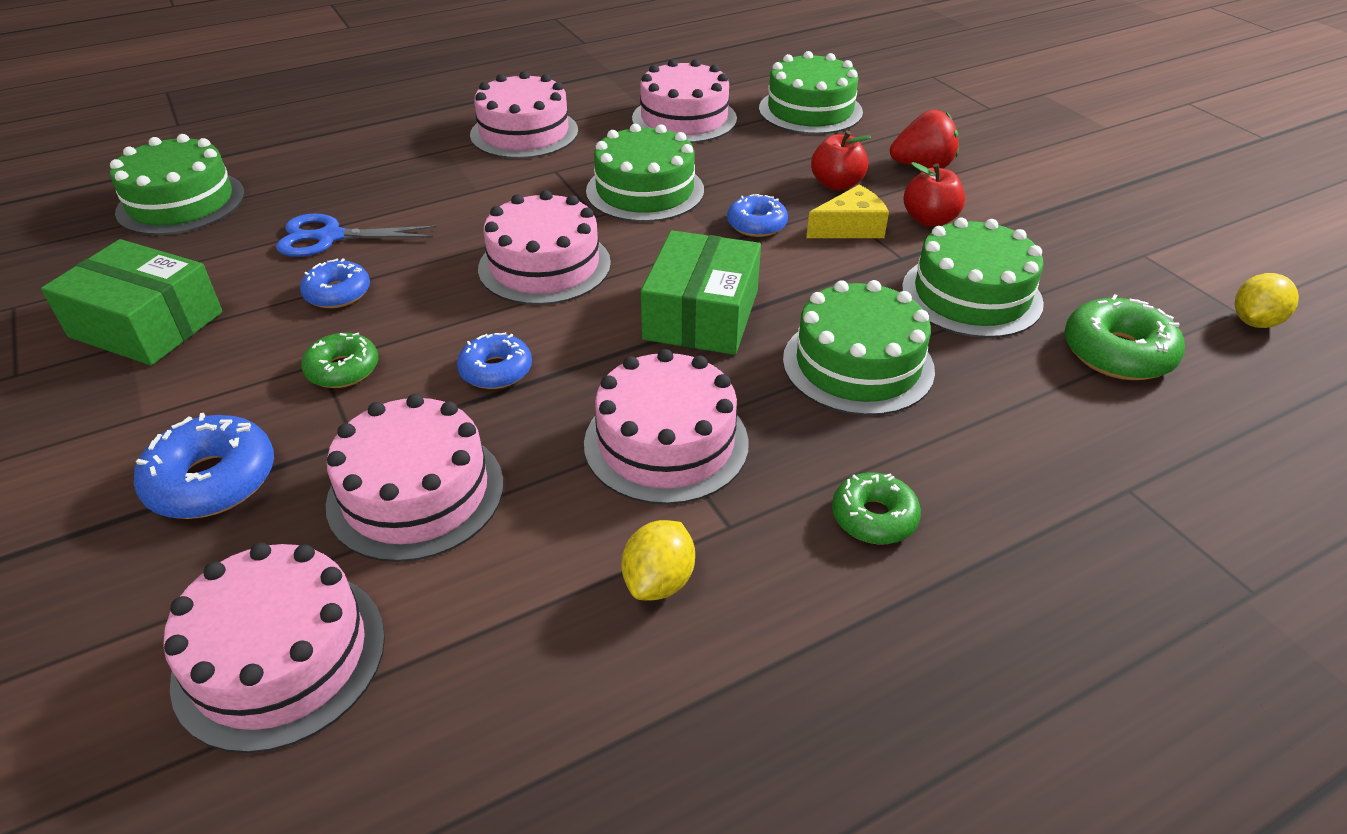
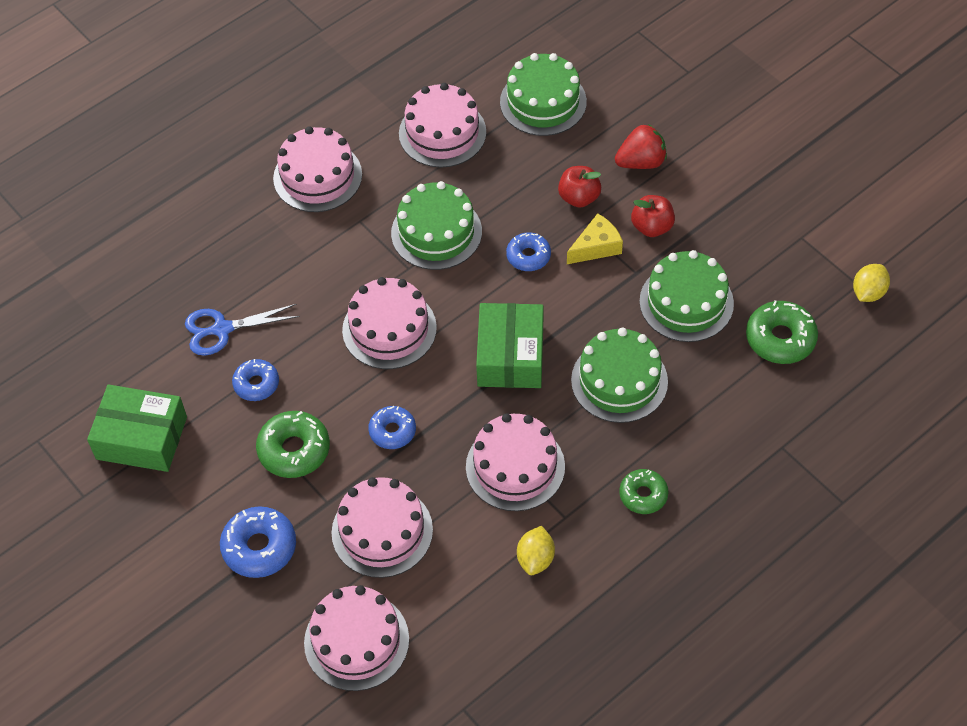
camera: 10 degrees left, 15 degrees up
(181, 202) = (87, 313): green cake -> none
(343, 369) = (294, 450): green donut -> green donut, size x1.53

